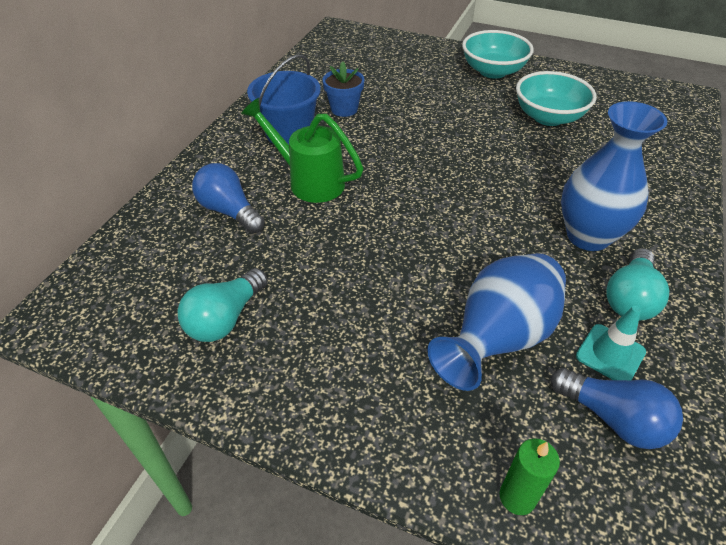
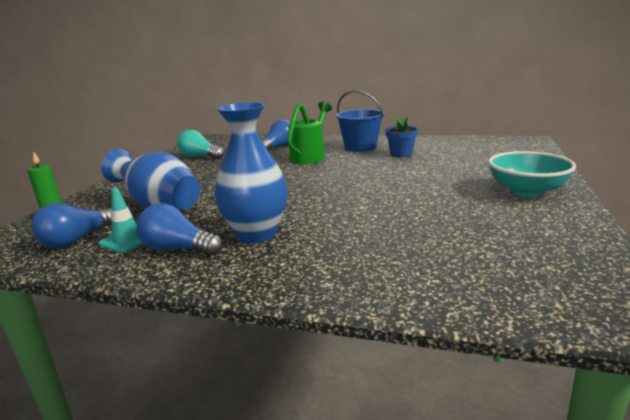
camera: 85 degrees right, 25 degrees down
(548, 117) = (452, 217): turquoise bowl -> none
(630, 298) = (178, 249): turquoise light bulb -> blue light bulb

